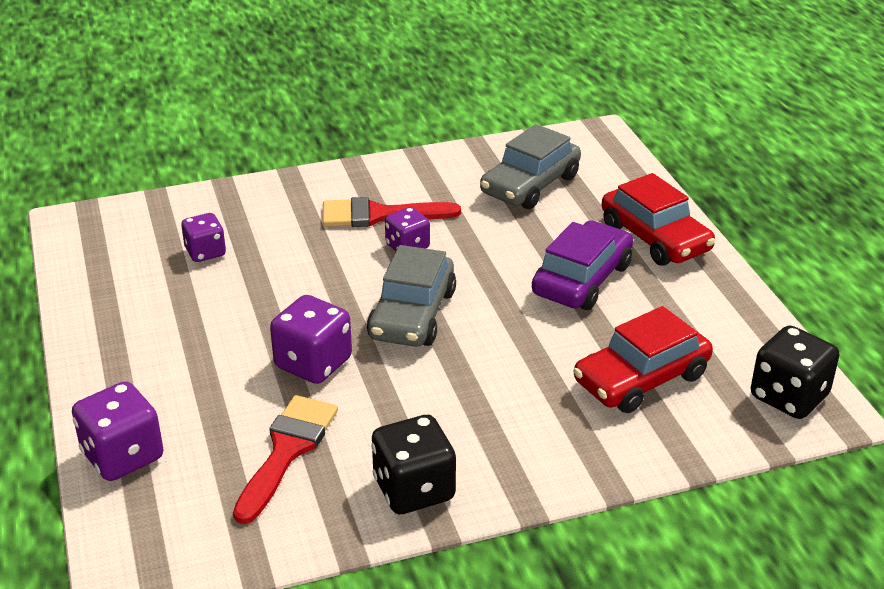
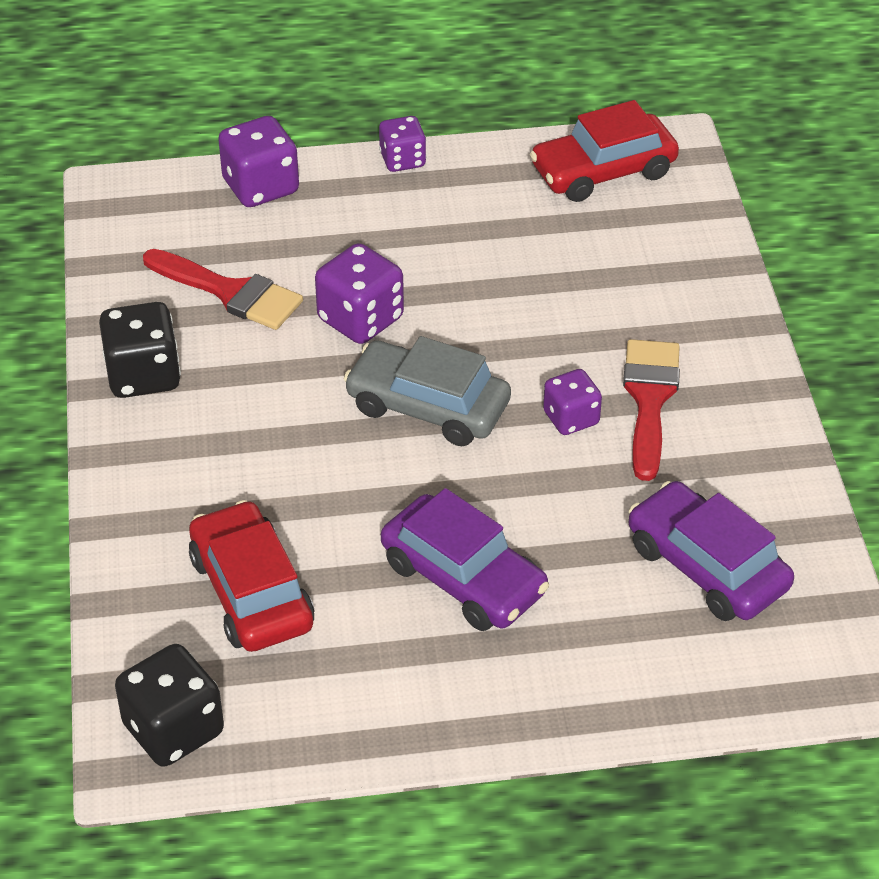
camera: 100 degrees right, 10 degrees up
(205, 252) = (590, 245): purple dice -> purple dice (402, 160)
(530, 185) = (706, 566): grey car -> purple car
(655, 238) = (546, 681): red car -> red car (603, 171)

